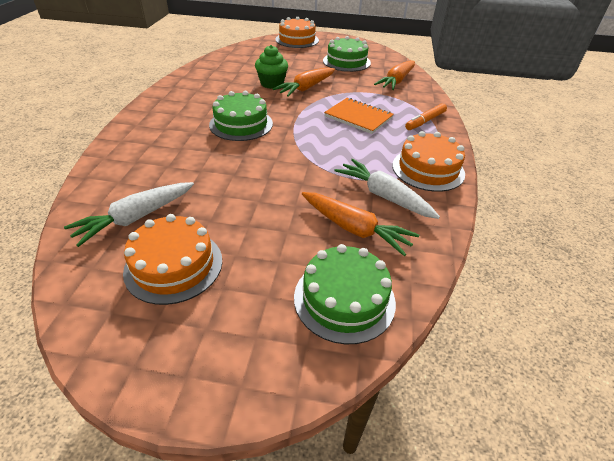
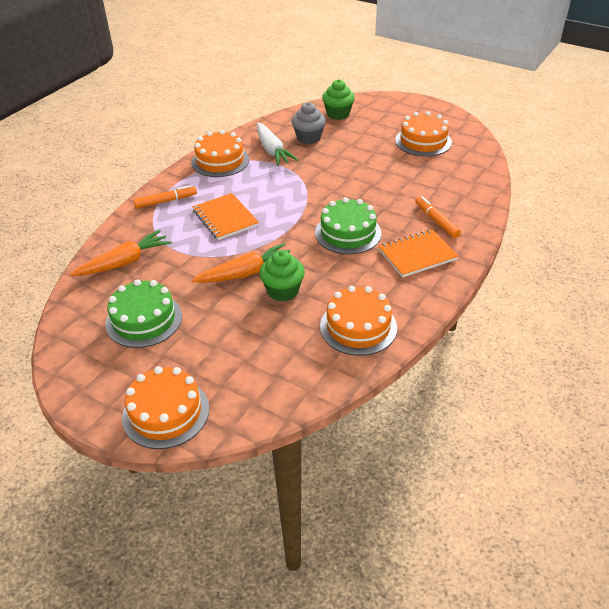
camera: 155 degrees left, 0 degrees up
(136, 218) = (447, 168): white carrot -> none
(154, 148) = (436, 221): none -> orange marker
(172, 118) = (417, 255): none -> orange notebook
(210, 76) = (358, 327): none -> orange cake
(344, 299) = (338, 114): green cake -> green cupcake
(354, 229) = (308, 138): orange carrot -> grey cupcake

